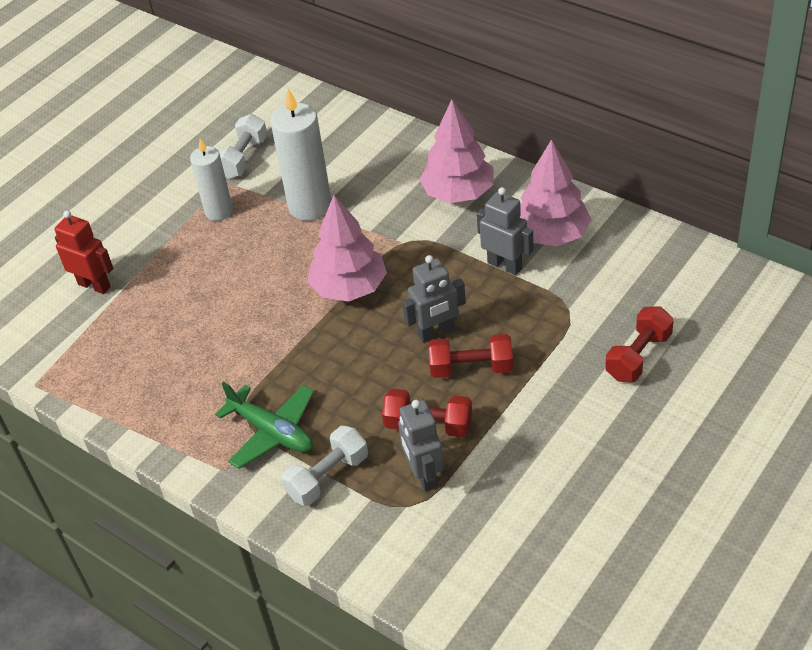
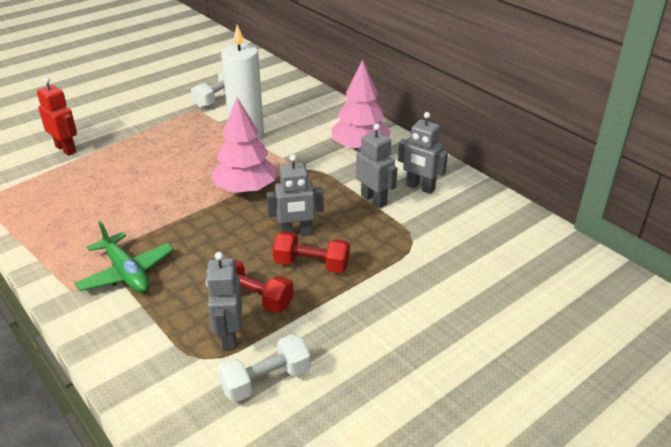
camera: 10 degrees right, 10 degrees down
(219, 211) = (181, 124): white candle -> none
(327, 477) = (149, 317): white dumbbell -> white dumbbell (266, 380)
(551, 234) = (420, 187): pink tree -> grey robot
(638, 356) = (458, 289): red dumbbell -> none

